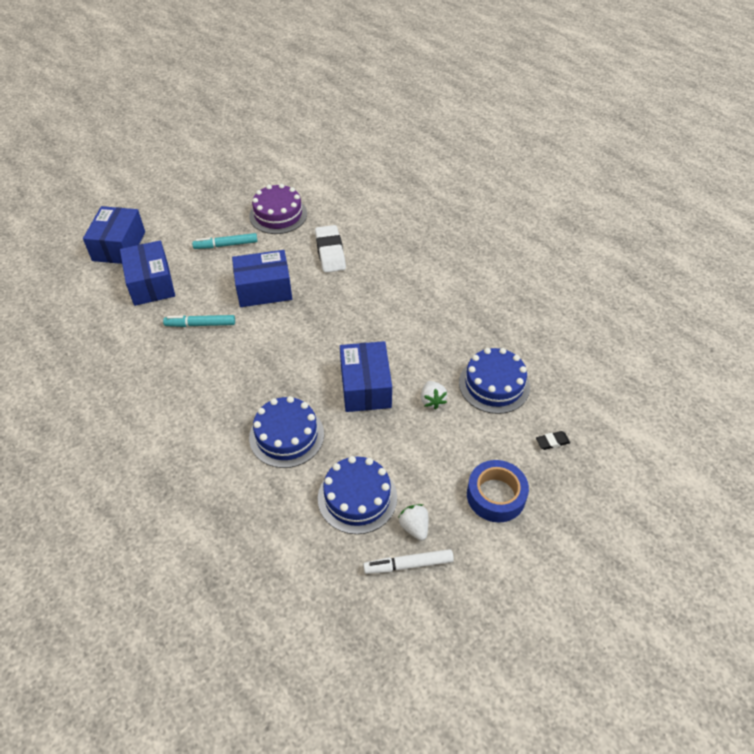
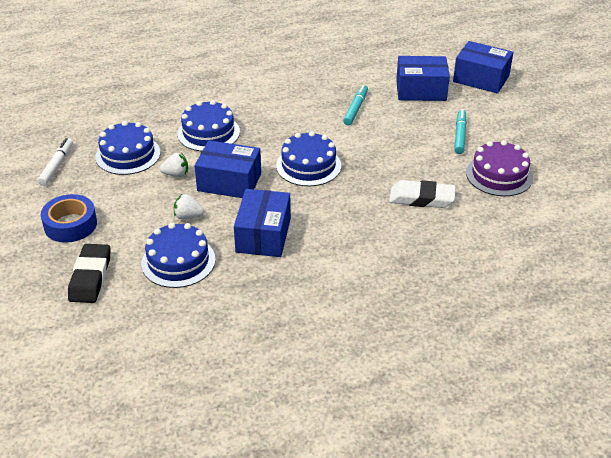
camera: 110 degrees right, 10 degrees down
(264, 289) = (384, 148): blue box -> blue box (263, 235)
(313, 335) = (308, 165): none -> blue cake
(414, 527) = (81, 175): white strawberry -> white strawberry (176, 174)
(552, 442) = (90, 277): black eraser -> black eraser, size x2.10

